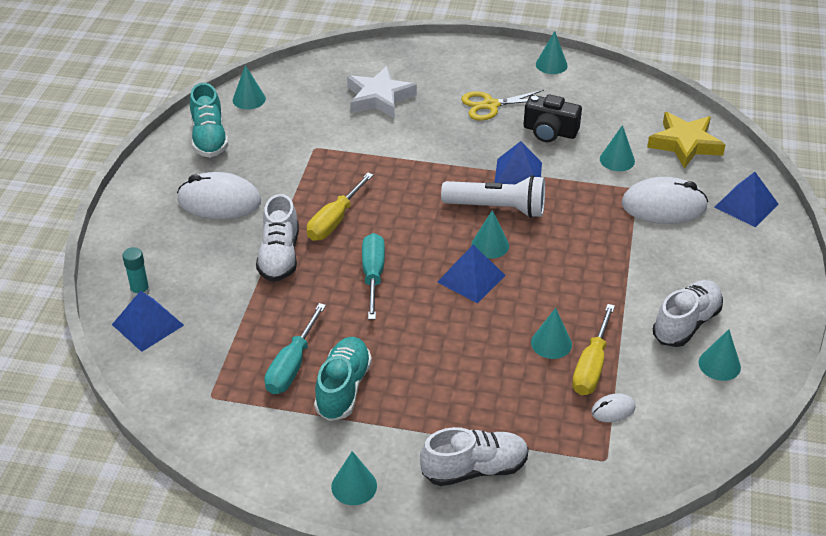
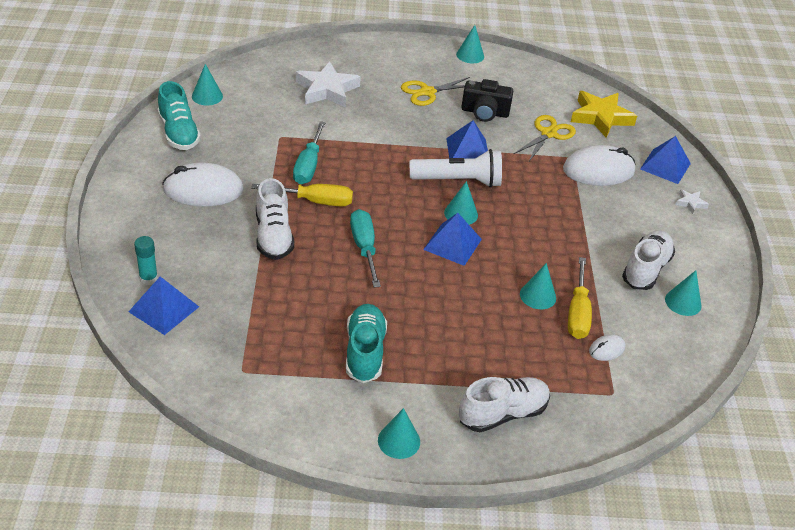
camera: 15 degrees left, 0 degrees up
(291, 366) = (311, 336): turquoise screwdriver -> turquoise screwdriver (308, 166)
(334, 221) = (315, 201): yellow screwdriver -> yellow screwdriver turned 105 degrees counterclockwise
(617, 160) = (548, 134): turquoise cone -> yellow scissors
(763, 251) = (690, 203): none -> white star

